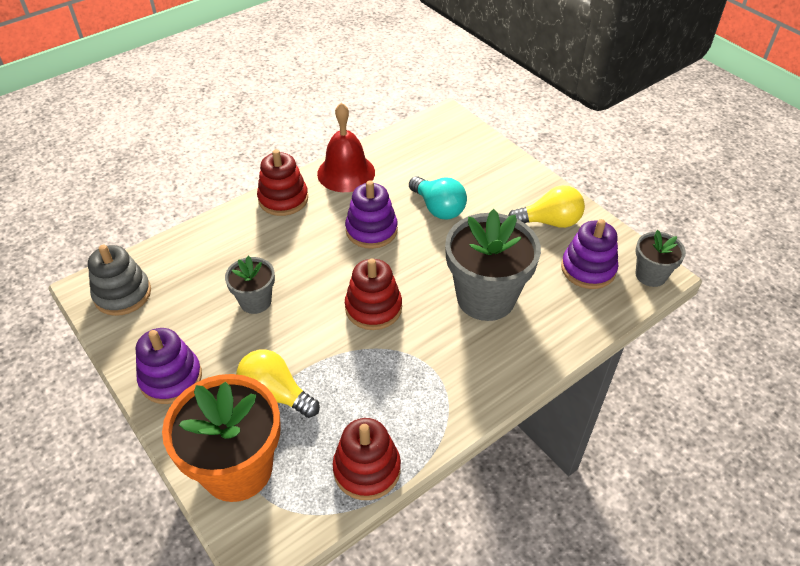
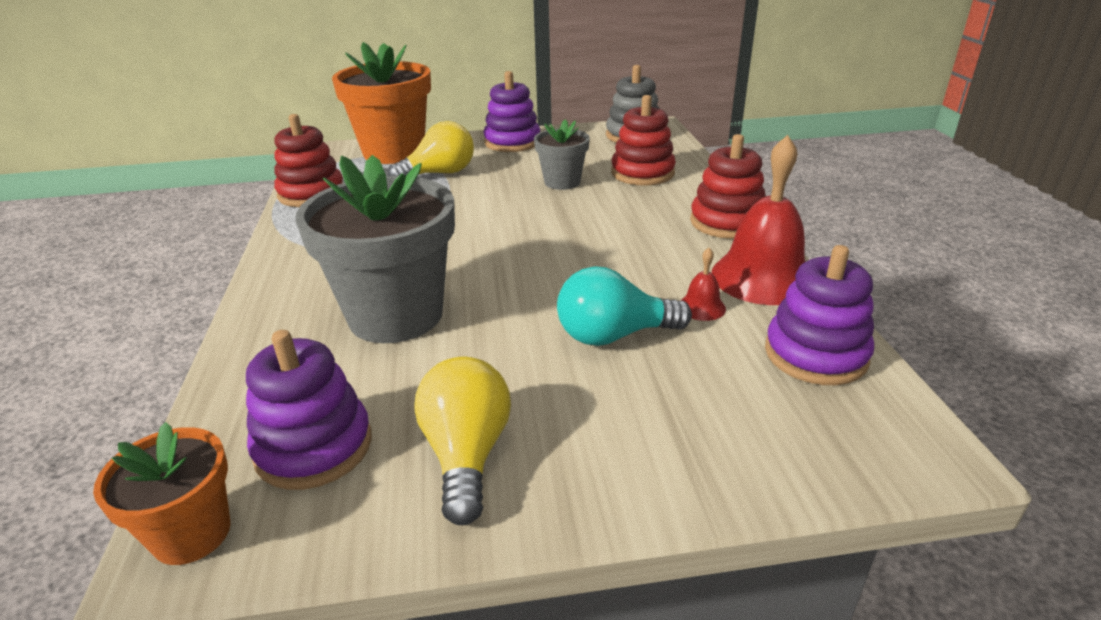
camera: 120 degrees right, 15 degrees down
(371, 230) = (612, 266): purple stacking toy -> purple stacking toy (815, 354)
(373, 308) = (478, 236): red stacking toy -> red stacking toy (642, 173)
(391, 186) = (701, 307): none -> red bell
(549, 222) = (466, 455): yellow light bulb -> yellow light bulb turned 150 degrees clockwise
(650, 275) = (192, 534): grey flower pot -> orange flower pot

